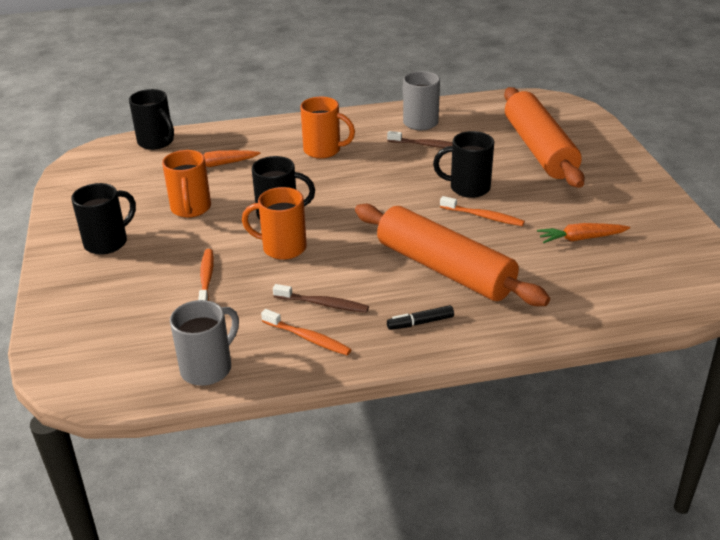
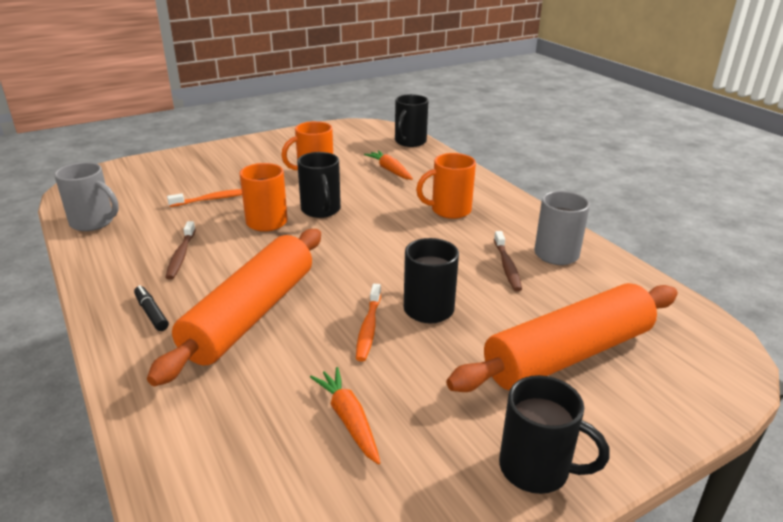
camera: 70 degrees right, 5 degrees down
(107, 242) = (255, 156): black mug -> black mug (536, 469)
(307, 338) = (130, 257): orange toothbrush -> none
(323, 150) = (449, 210): orange mug -> orange mug turned 75 degrees clockwise

